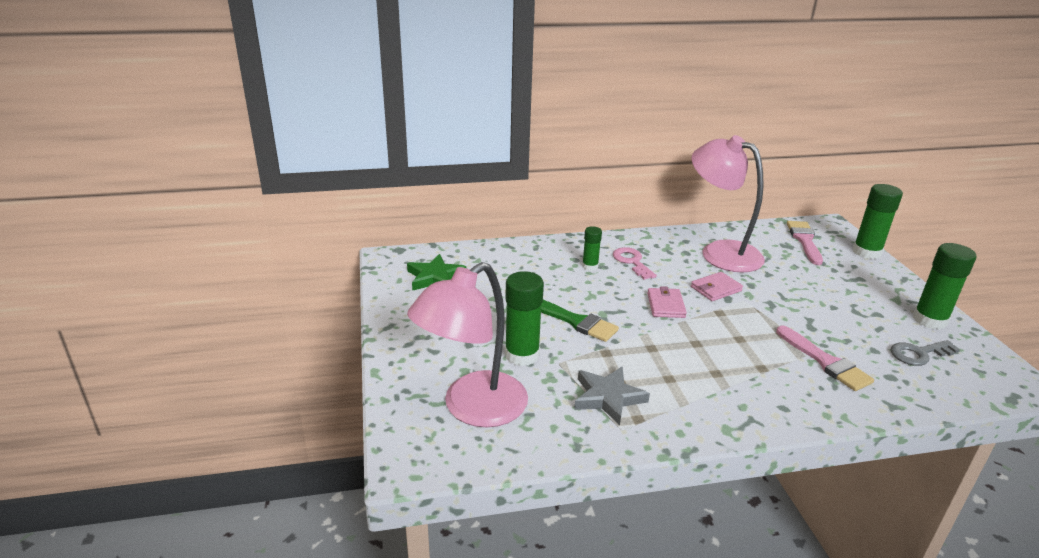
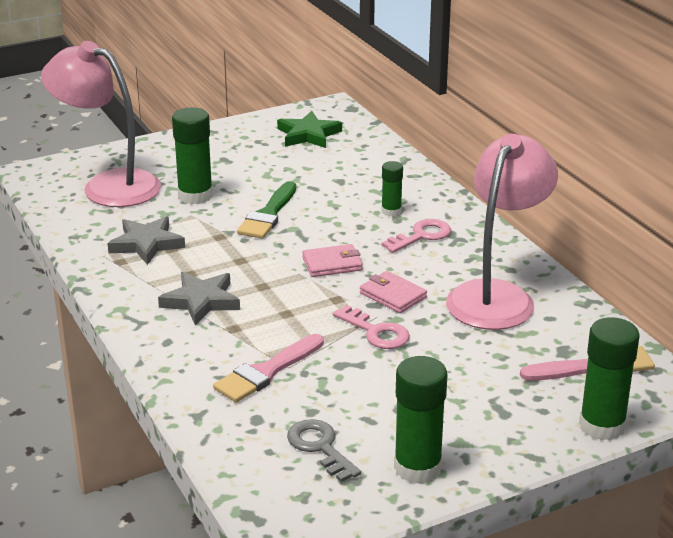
camera: 75 degrees right, 0 degrees up
(717, 379) = (201, 301): none -> grey star
(766, 305) = (376, 332): none -> pink key

